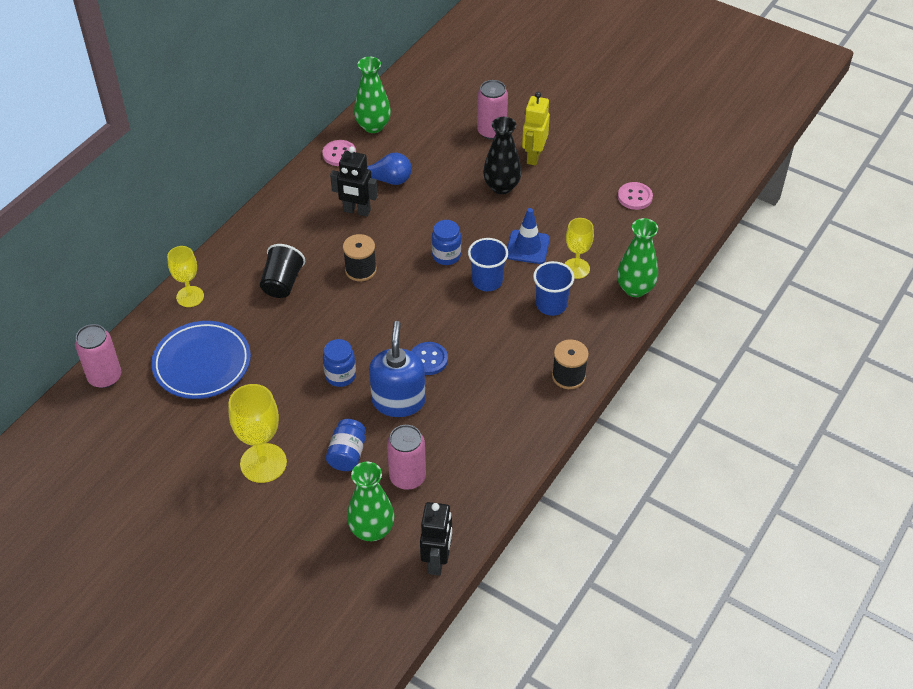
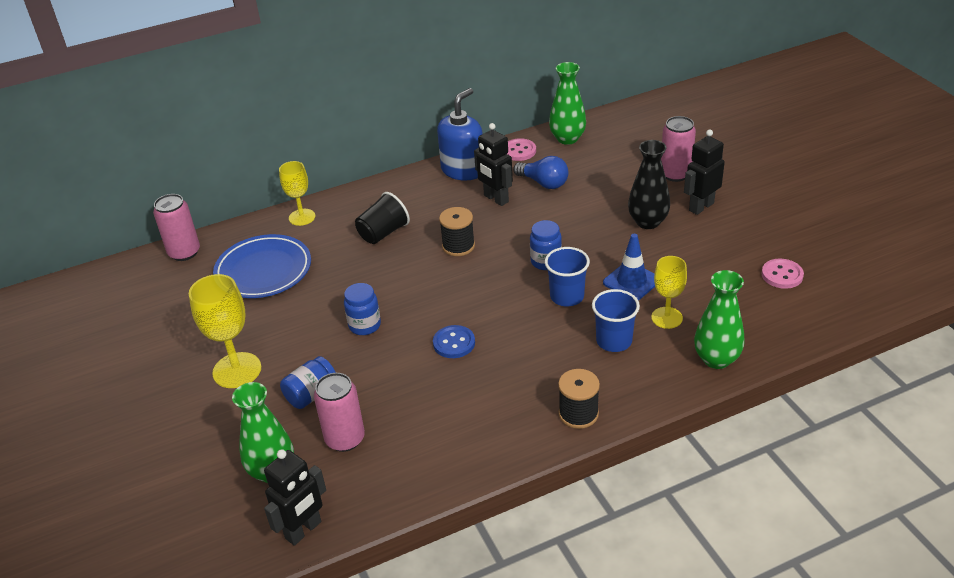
camera: 35 degrees right, 10 degrees down
(398, 401) = (396, 367): blue soap dispenser -> blue soap dispenser (463, 170)
(533, 156) = (701, 207): yellow robot -> black robot

